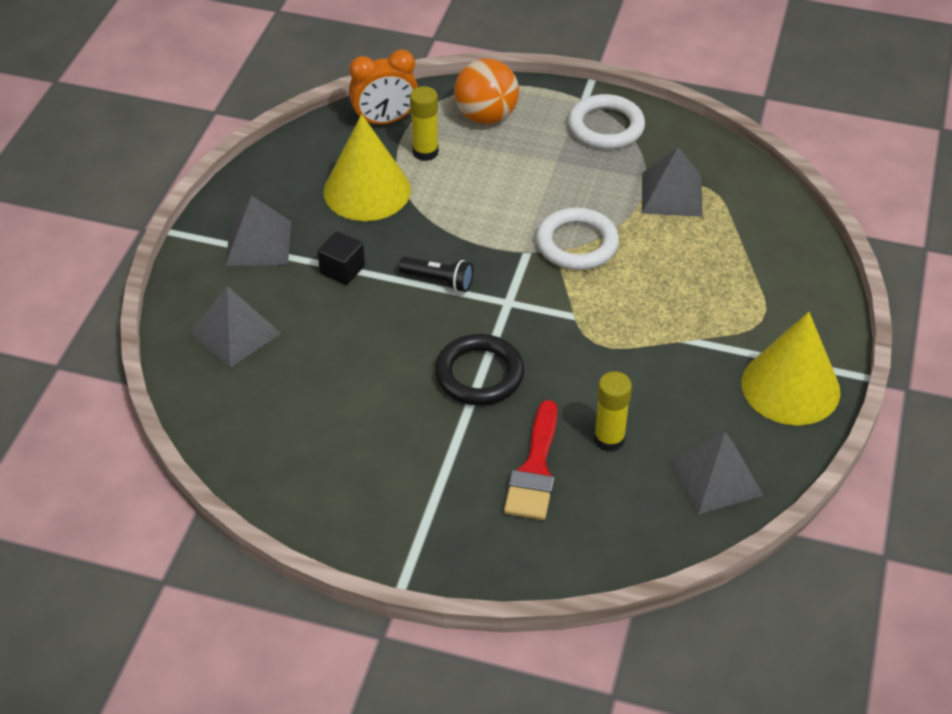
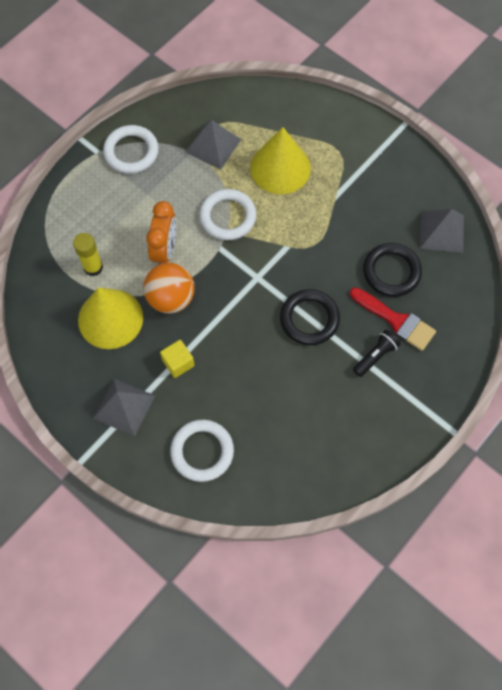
camera: 65 degrees left, 20 degrees up
(235, 333) = (202, 451): grey pyramid -> white ring
(342, 270) = (178, 363): black cube -> yellow cube
(385, 121) = (46, 279): orange clock -> orange clock (165, 250)
(439, 281) = (219, 309): black flashlight -> black flashlight (375, 356)
(486, 116) = (79, 216): orange ball -> orange ball (171, 298)
(609, 439) = (391, 272): yellow glue stick -> black ring
(790, 387) = (395, 163): yellow cone -> yellow cone (280, 168)

